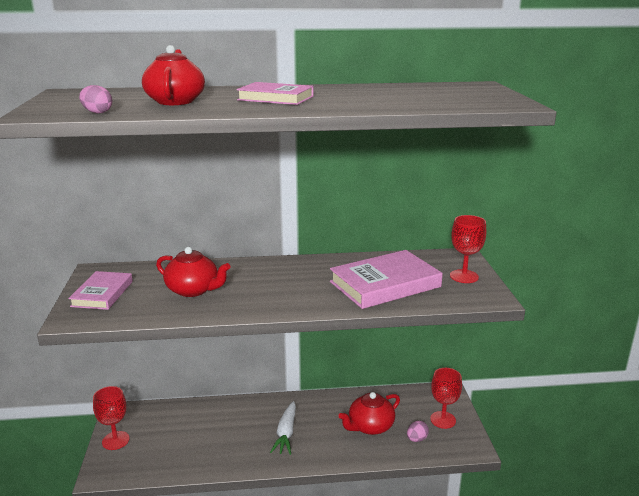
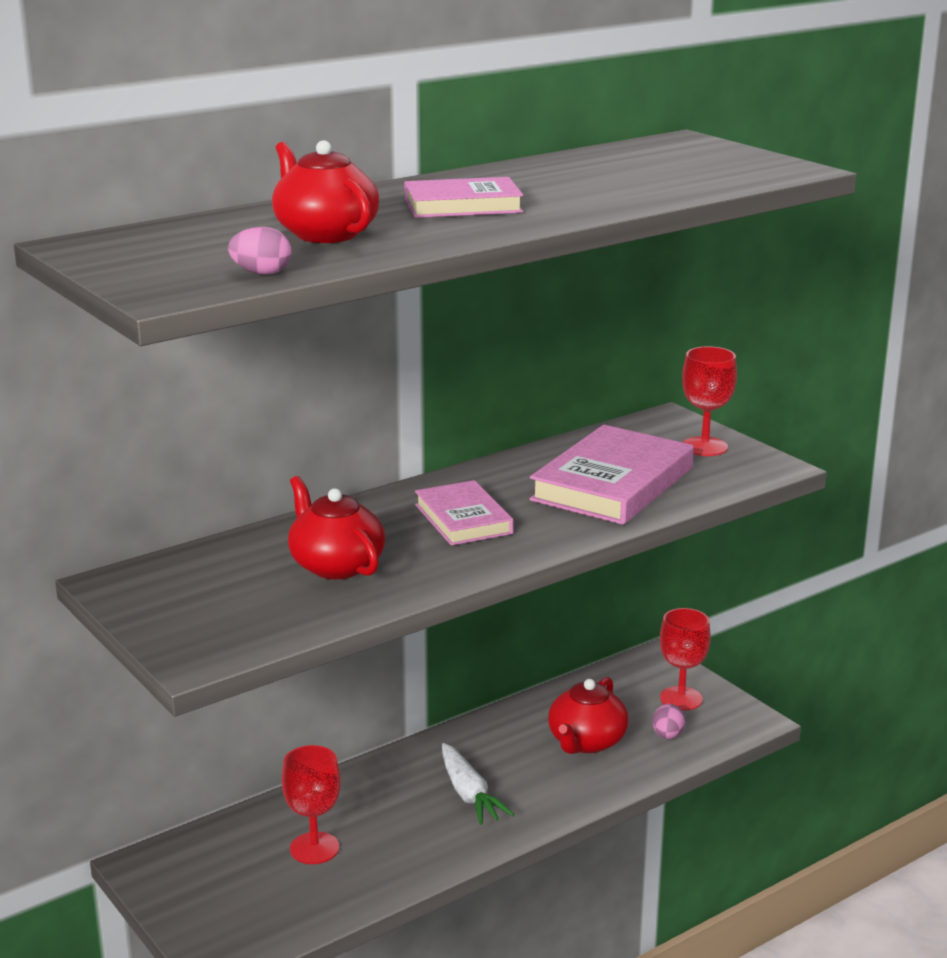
camera: 30 degrees left, 0 degrees up
(102, 294) = (188, 611): pink book -> pink book (463, 519)
(115, 440) = (189, 904): red goblet -> red goblet (314, 848)
(193, 290) = (335, 565): red teapot -> red teapot turned 120 degrees counterclockwise

